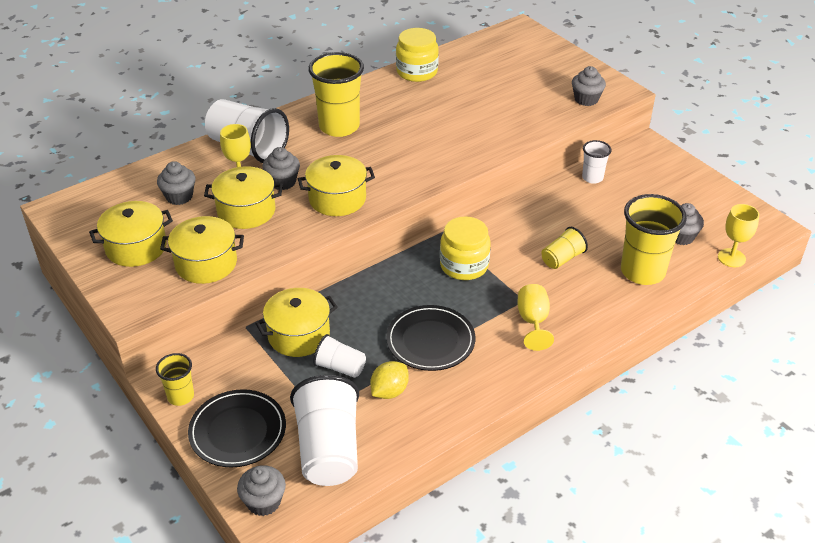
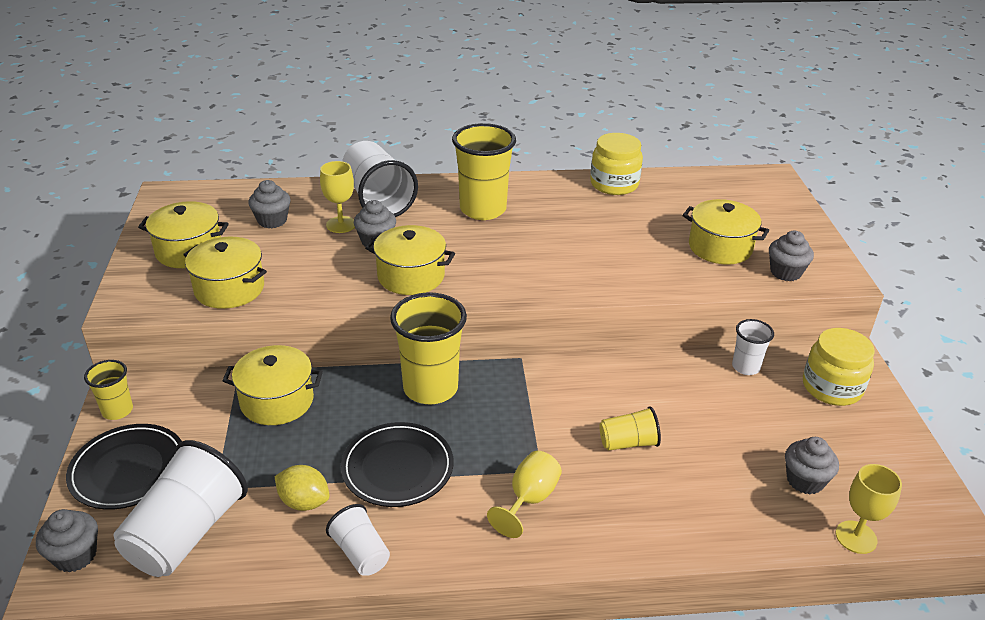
camera: 30 degrees right, 5 degrees down
(246, 211) = (315, 255): yellow pot -> yellow pot (720, 247)
(340, 367) = (282, 452): white cup -> white cup (360, 553)
(389, 391) = (304, 502): yellow lemon -> yellow lemon turned 45 degrees clockwise
(464, 265) = (509, 403): yellow jar -> yellow jar (831, 387)
(642, 272) = (716, 501): yellow cup -> yellow cup (430, 388)

